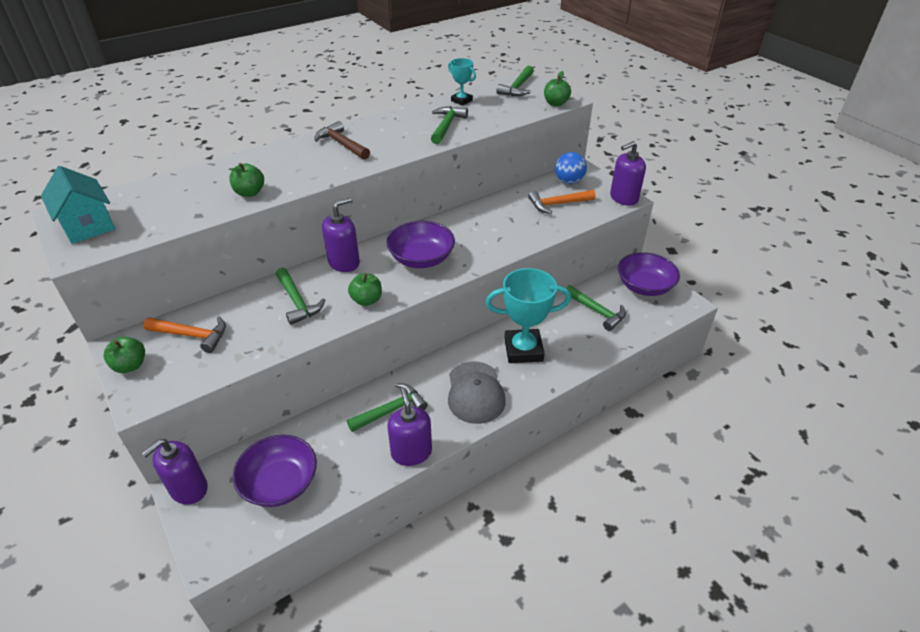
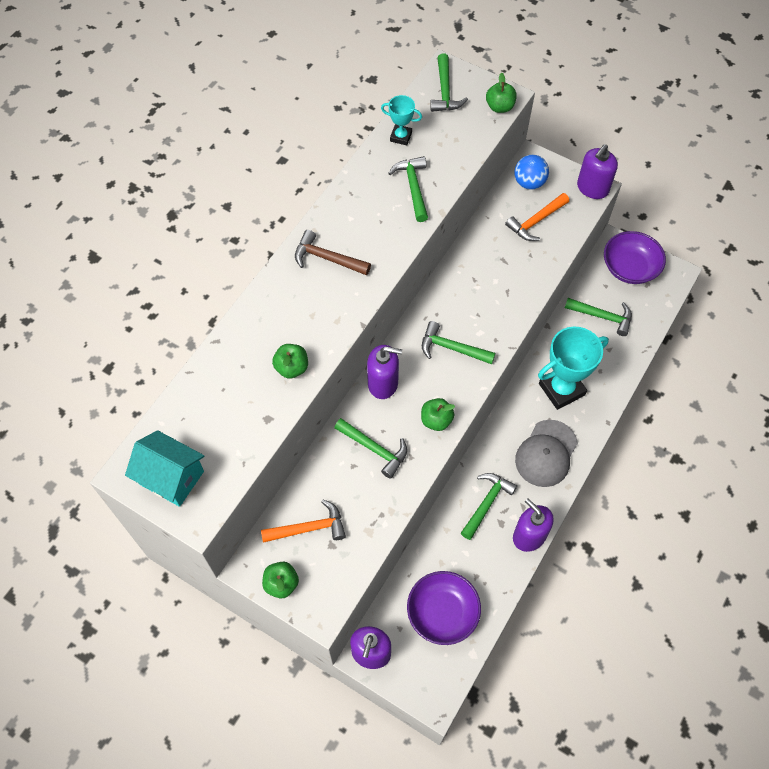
camera: 25 degrees left, 20 degrees up
(344, 262) = (383, 383): purple soap dispenser -> purple soap dispenser turned 75 degrees clockwise
(421, 258) = (452, 348): purple bowl -> green hammer
(475, 392) = (546, 453): grey cap -> grey cap turned 60 degrees clockwise

